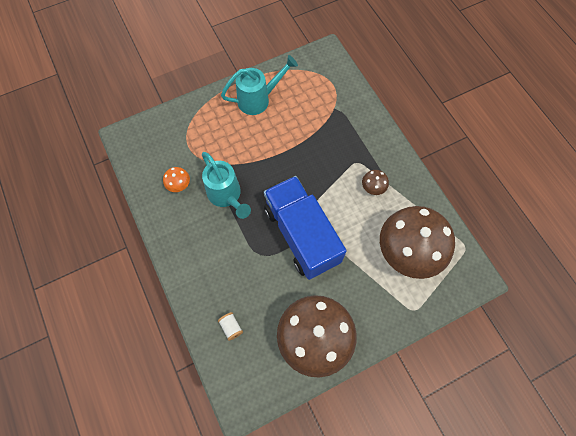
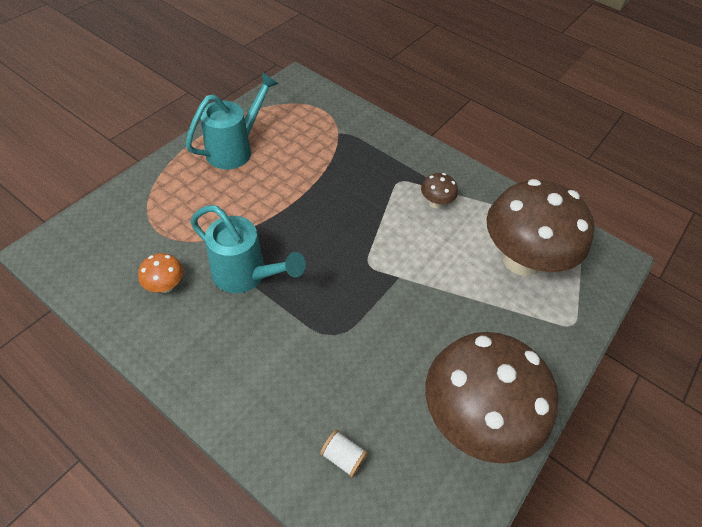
camera: 30 degrees left, 15 degrees down
(301, 235) = (377, 287): blue truck -> none

